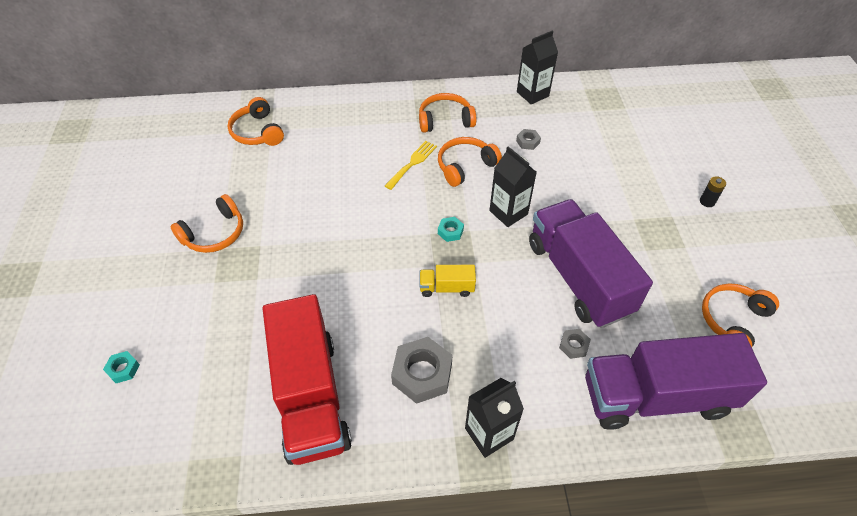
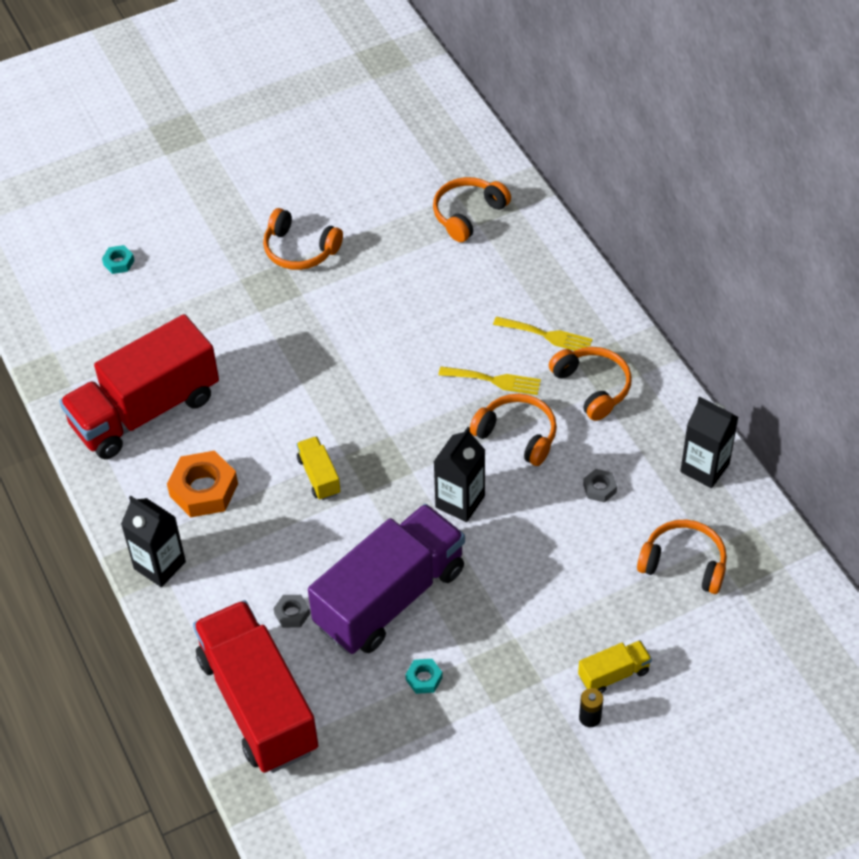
camera: 70 degrees right, 0 degrees up
(390, 127) = (547, 335): none -> yellow fork
(422, 374) = (203, 490): grey nut -> orange nut
(450, 231) = (401, 454): turquoise nut -> turquoise nut (424, 678)
(656, 396) = (258, 703): purple truck -> red truck
(675, 180) = (613, 674): none -> yellow truck
(732, 320) = (395, 768): orange headphones -> orange headphones (684, 563)

